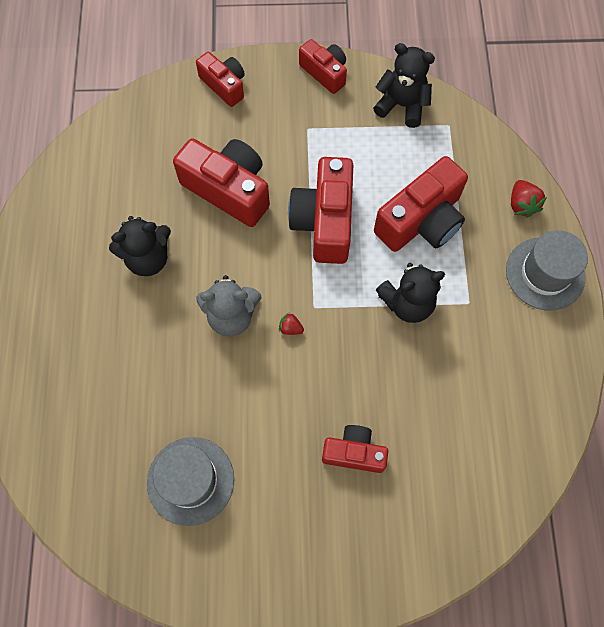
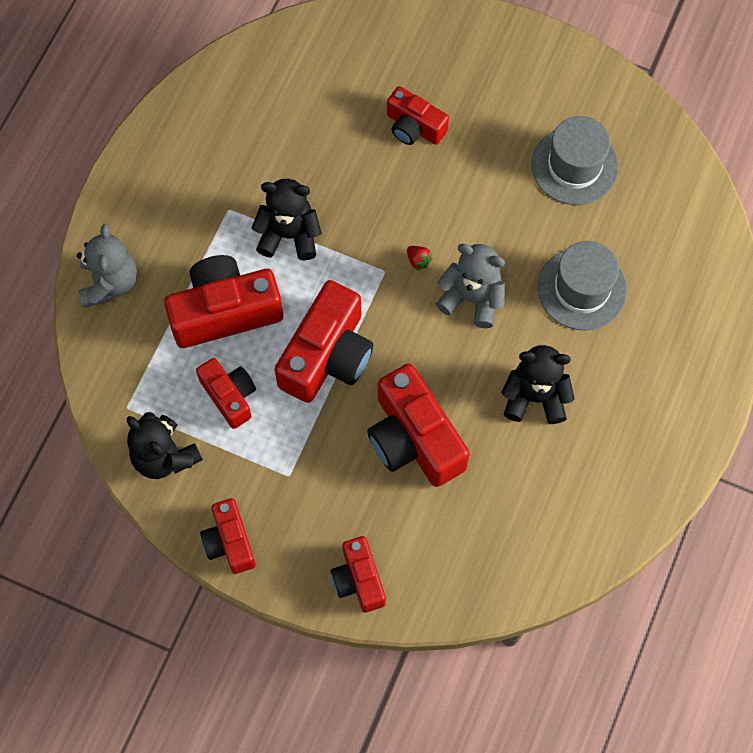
camera: 155 degrees left, 0 degrees up
(381, 163) = (229, 396): none -> red camera
(521, 205) = (110, 282): red strawberry -> grey teddy bear
(545, 273) = (135, 204): grey hat -> grey hat (582, 289)

